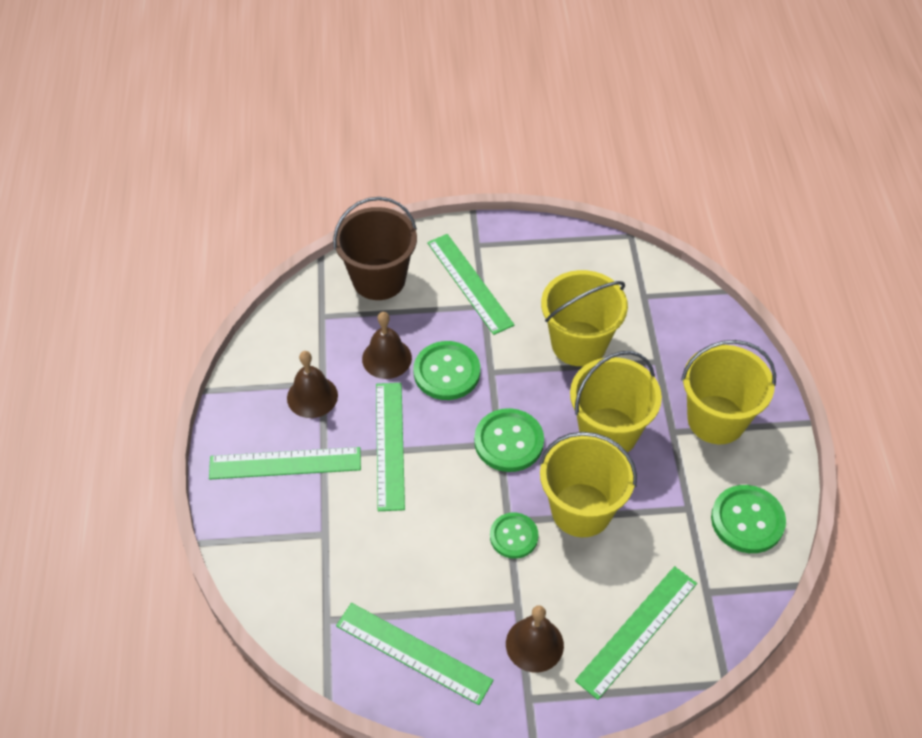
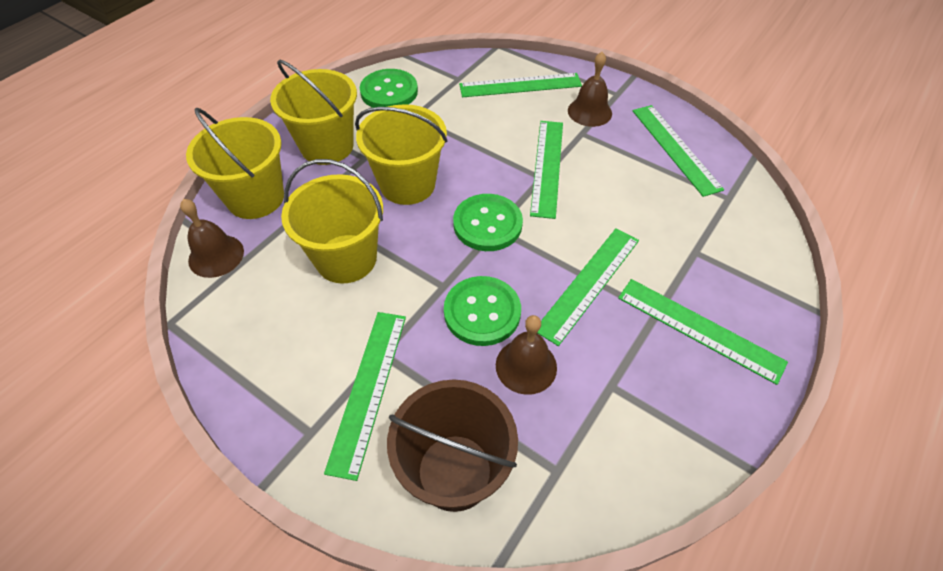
camera: 140 degrees left, 0 degrees up
(312, 396) = (632, 378): brown bell -> brown bell (216, 255)
(513, 536) = (547, 167): green button -> green ruler
(581, 510) = (484, 154): yellow bucket -> yellow bucket (255, 198)

